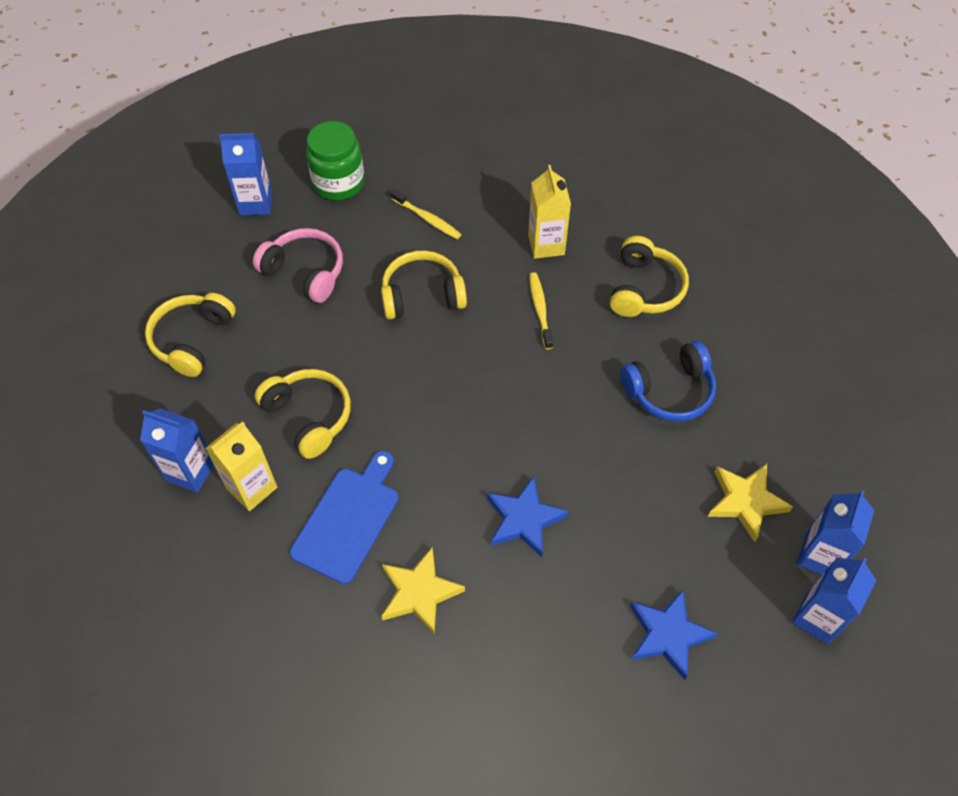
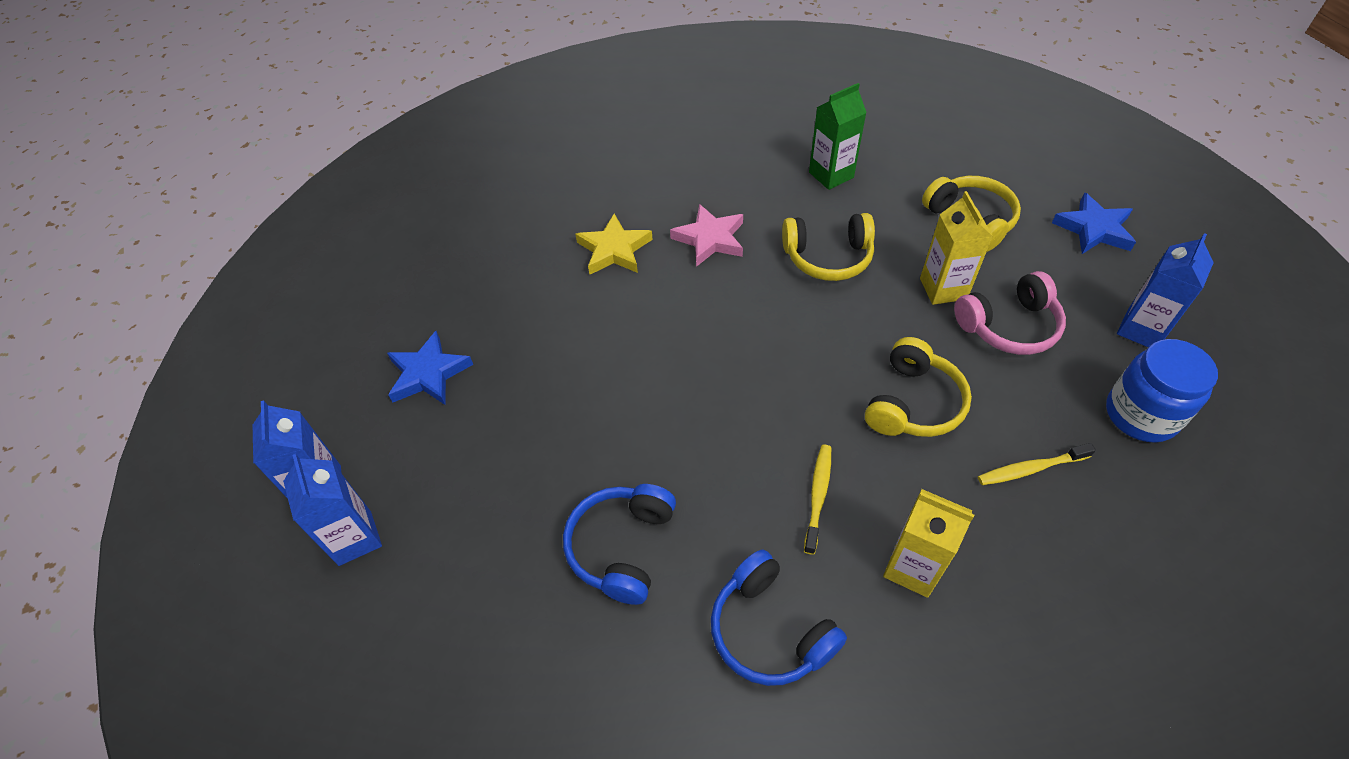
camera: 130 degrees right, 5 degrees down
(190, 471) = (831, 175): blue carton -> green carton
(251, 488) = (787, 200): yellow carton -> yellow carton (943, 289)
(338, 183) = (1141, 415): green jar -> blue jar
(348, 520) = (710, 239): blue cutting board -> pink star
(524, 519) = (607, 341): blue star -> blue star (1094, 229)
(540, 310) = (818, 496): yellow toothbrush -> yellow toothbrush turned 105 degrees counterclockwise
(645, 289) = (769, 630): yellow headphones -> blue headphones
(746, 501) = (457, 519): yellow star -> none

